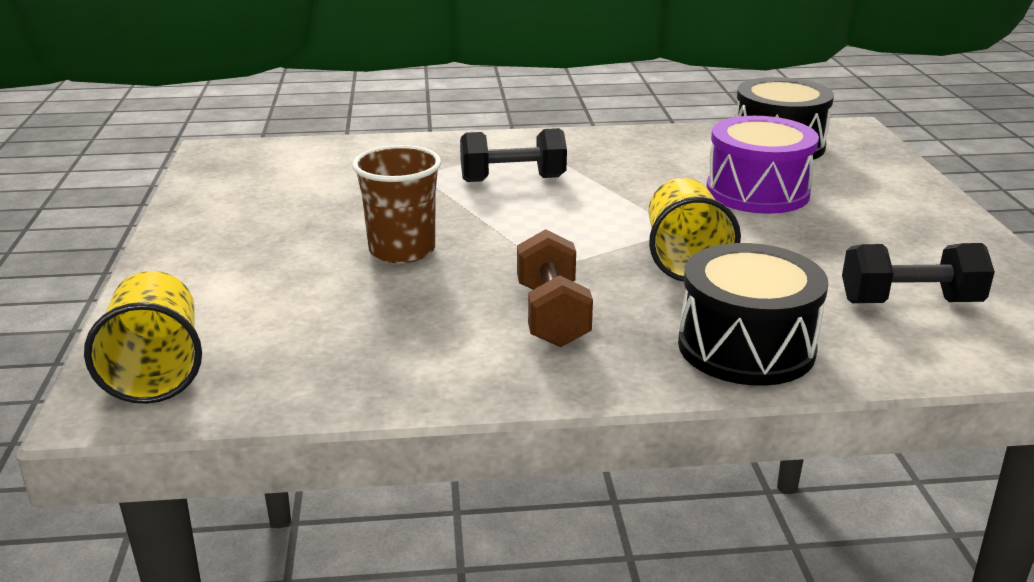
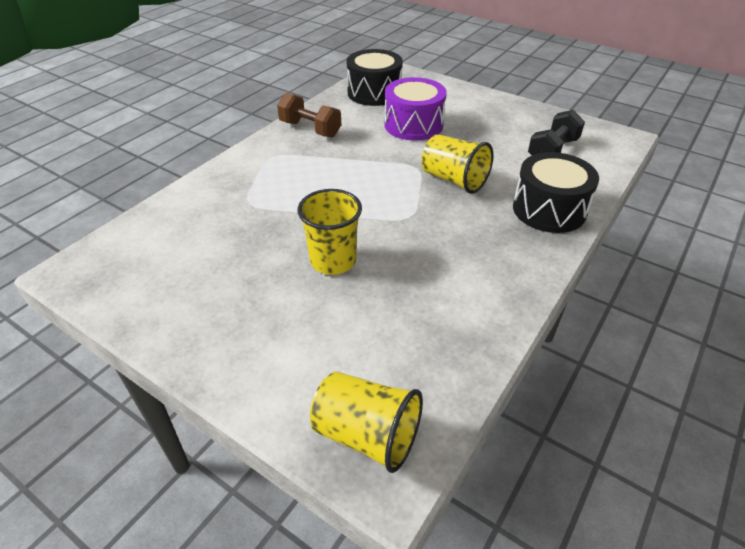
camera: 50 degrees left, 15 degrees up
(402, 250) = (333, 261): brown cup -> yellow cup
(513, 179) = (298, 180): black dumbbell -> none
(552, 315) = (464, 247): brown dumbbell -> brown dumbbell (310, 129)

